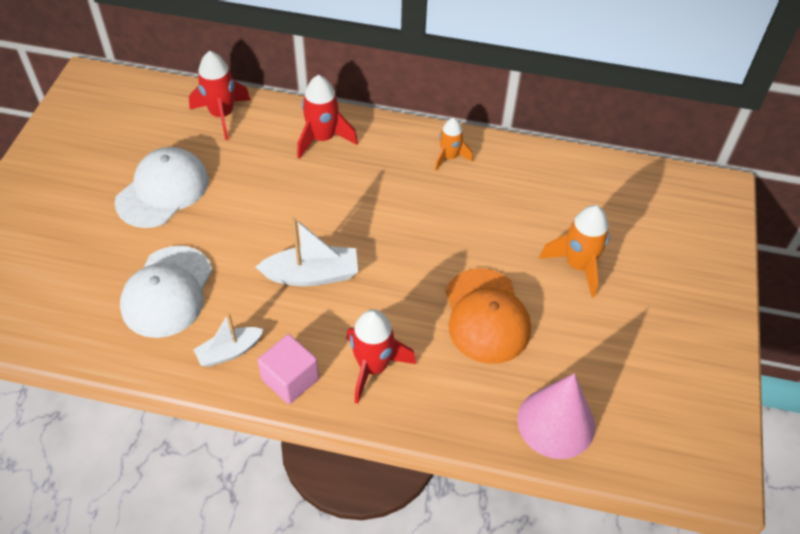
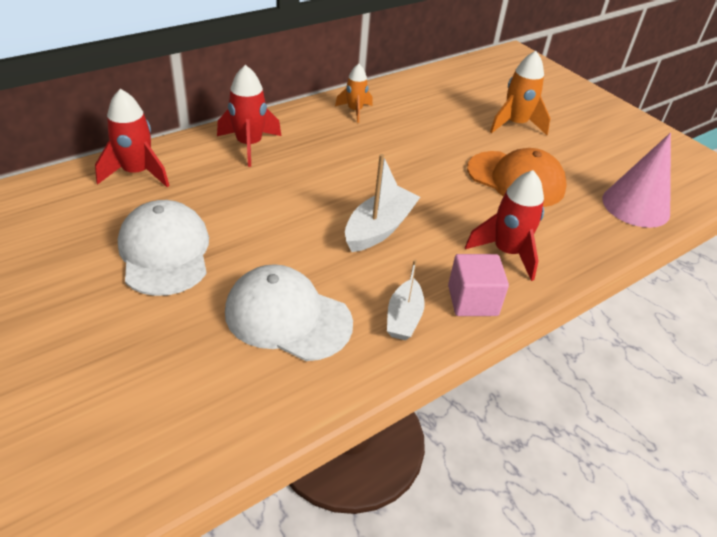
camera: 50 degrees left, 10 degrees down
(167, 292) = (287, 317): white cap -> white cap turned 150 degrees clockwise

